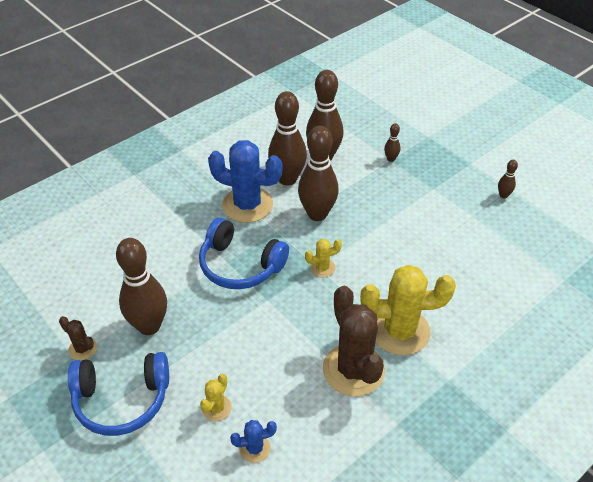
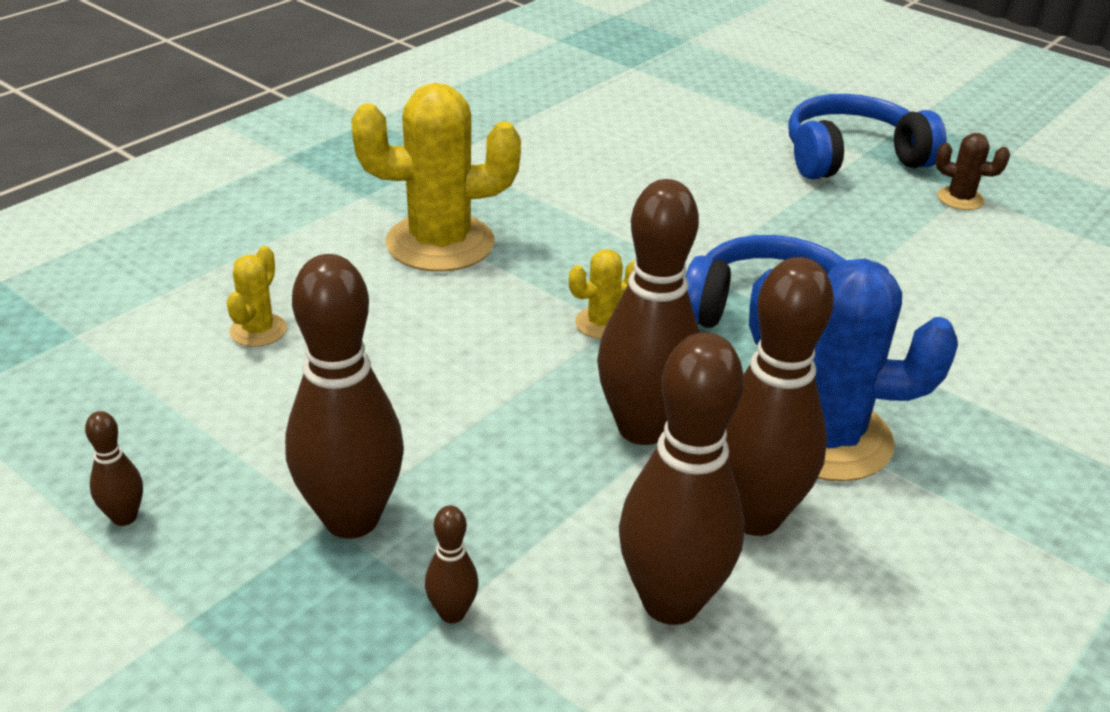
camera: 170 degrees right, 10 degrees down
(149, 326) = (879, 227): brown bowling pin -> brown bowling pin (351, 519)
(216, 408) = (713, 156): yellow cactus -> yellow cactus (258, 330)
(255, 448) = (643, 129): blue cactus -> none
(353, 370) = (518, 198): brown cactus -> none

